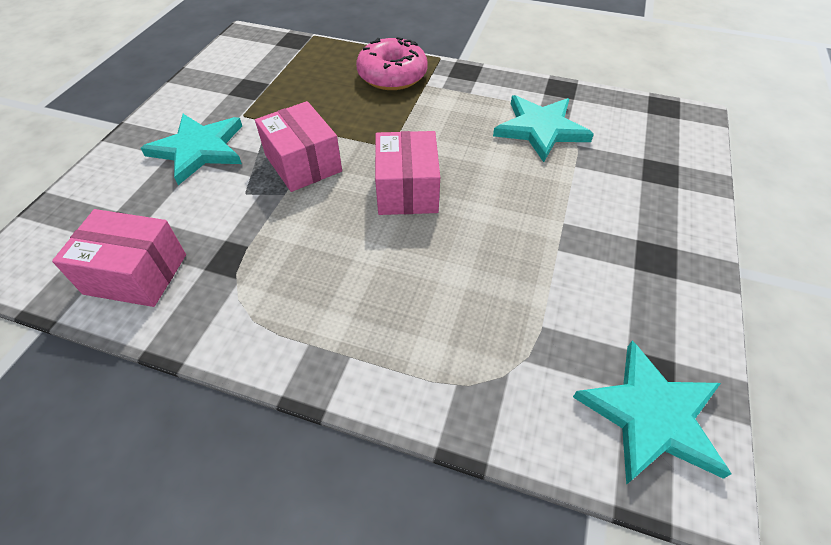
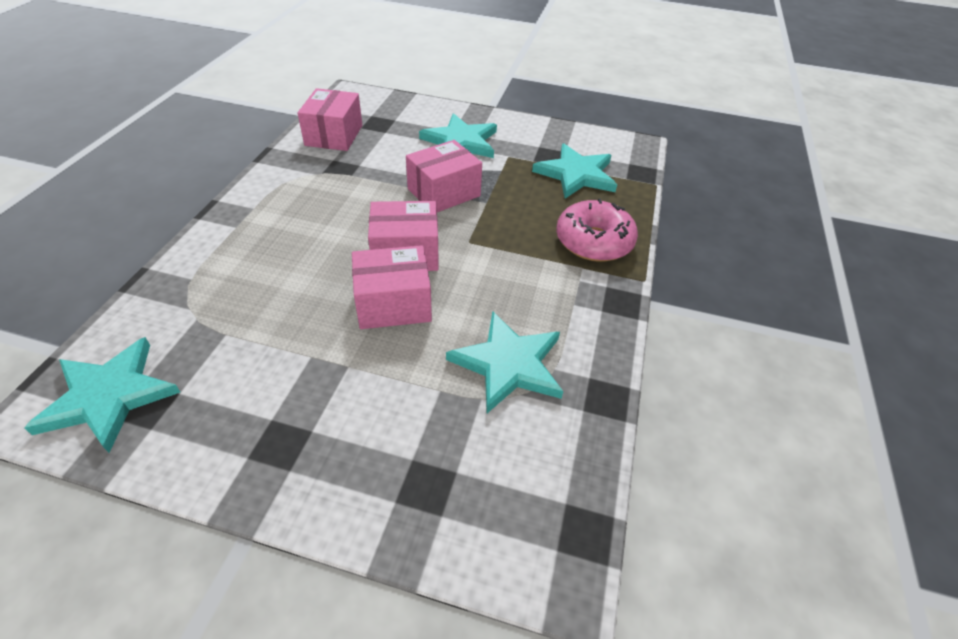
camera: 85 degrees right, 5 degrees down
(288, 75) = (576, 174): none -> turquoise star
(481, 196) = (393, 303): none -> pink box

